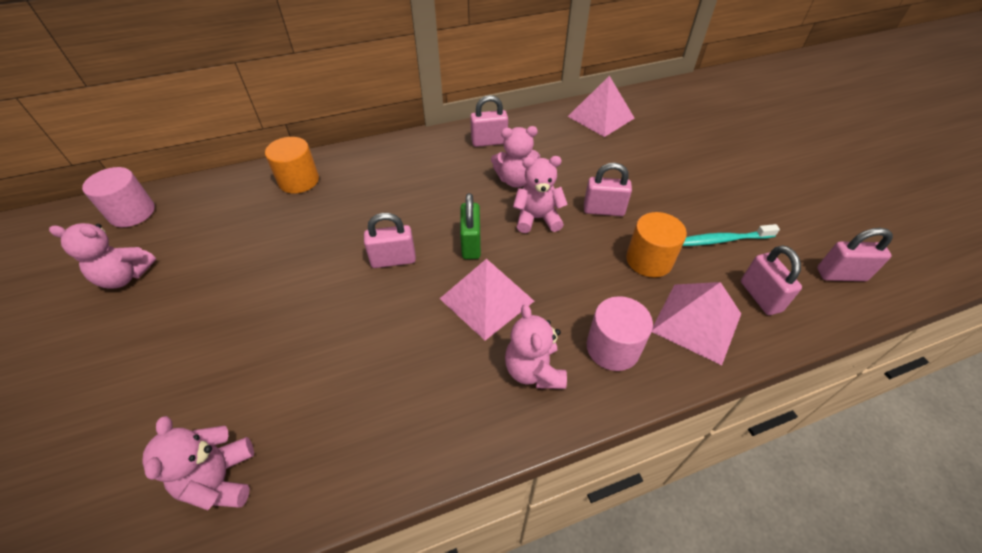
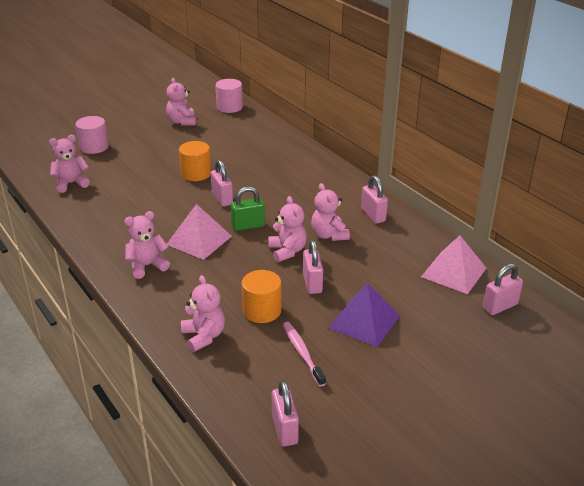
camera: 75 degrees right, 15 degrees down
(299, 181) = (282, 148): orange cylinder -> orange cylinder (196, 173)
(612, 348) = (171, 297): pink cylinder -> pink cylinder (94, 147)
(671, 186) = (364, 321): none -> purple pyramid
(696, 322) = (204, 336): pink pyramid -> pink teddy bear
(722, 240) = (302, 353): turquoise toothbrush -> pink toothbrush
(760, 296) = (240, 373): pink padlock -> pink padlock (500, 306)

